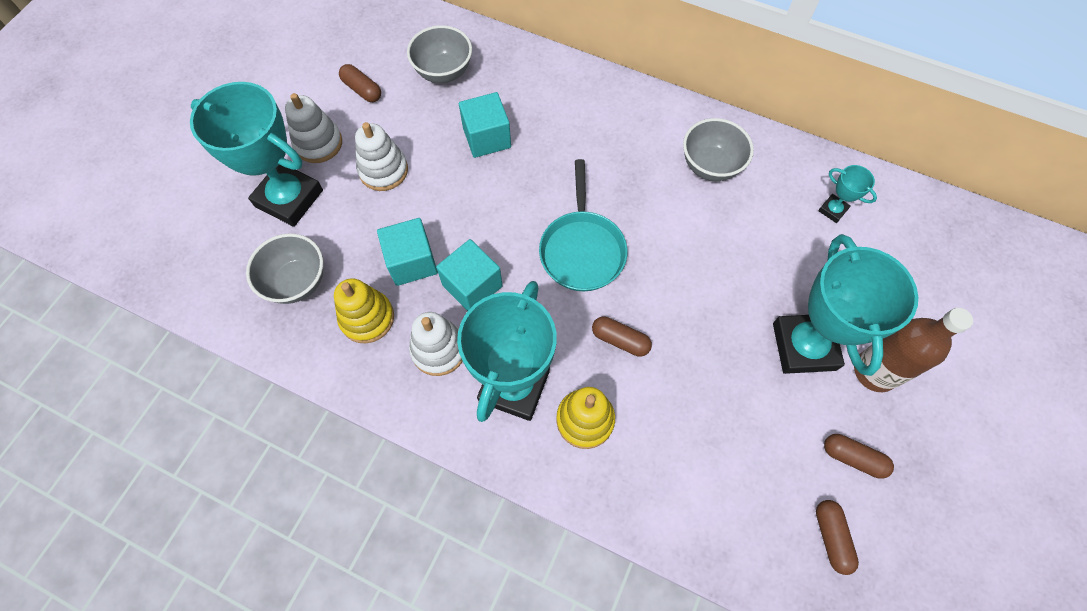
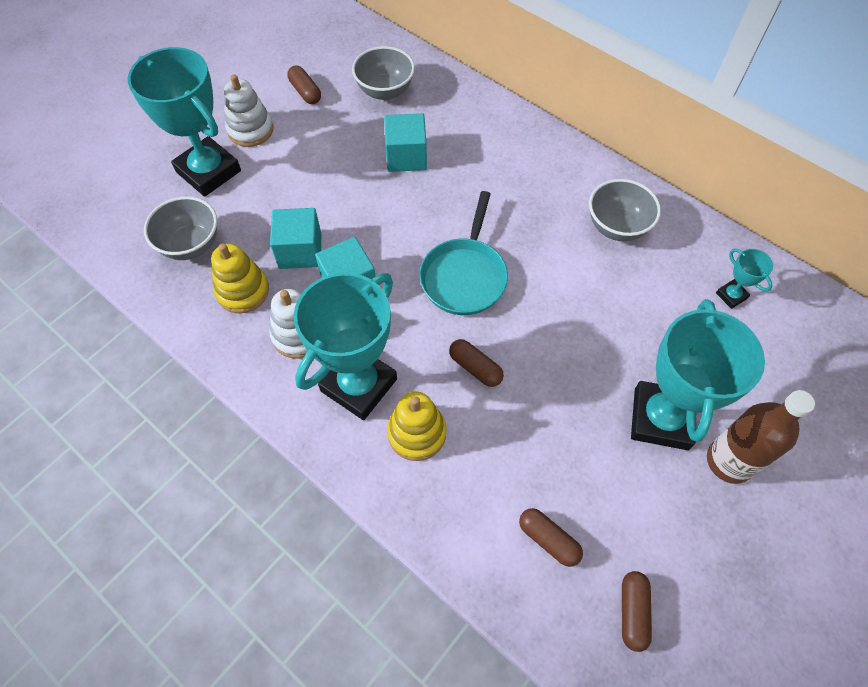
camera: 15 degrees right, 5 degrees down
(383, 170) = (301, 165): white stacking toy -> none
(852, 458) = (679, 540): brown capsule -> brown capsule (548, 540)

